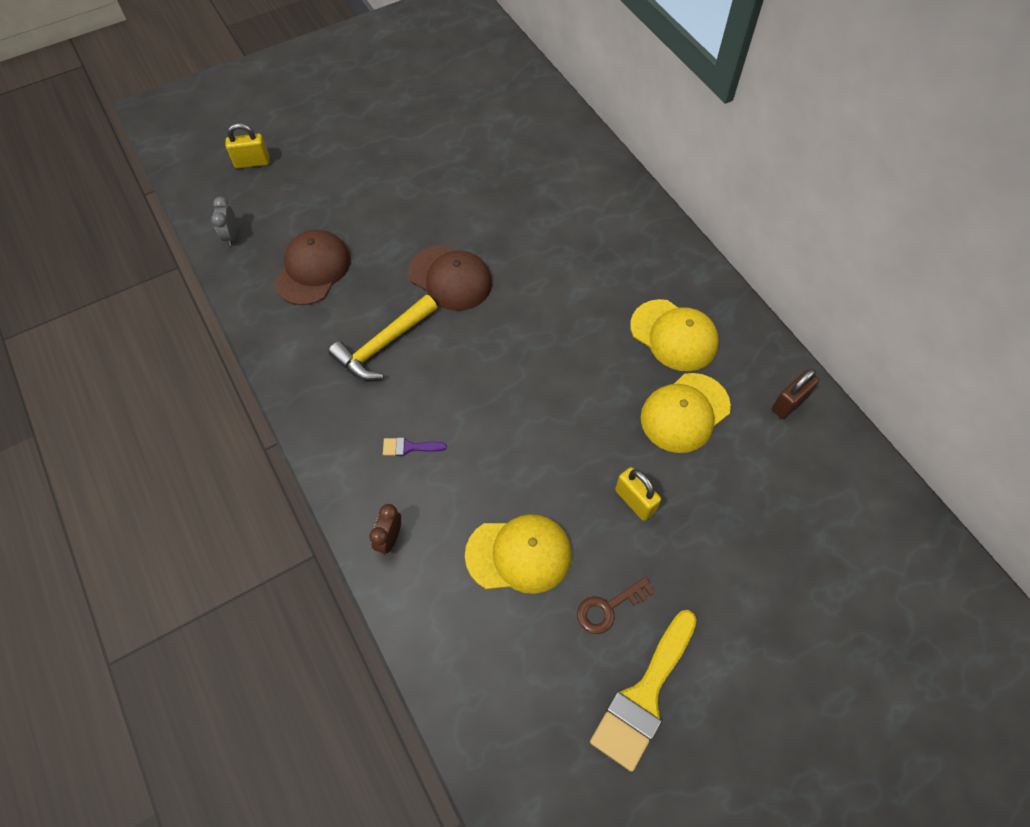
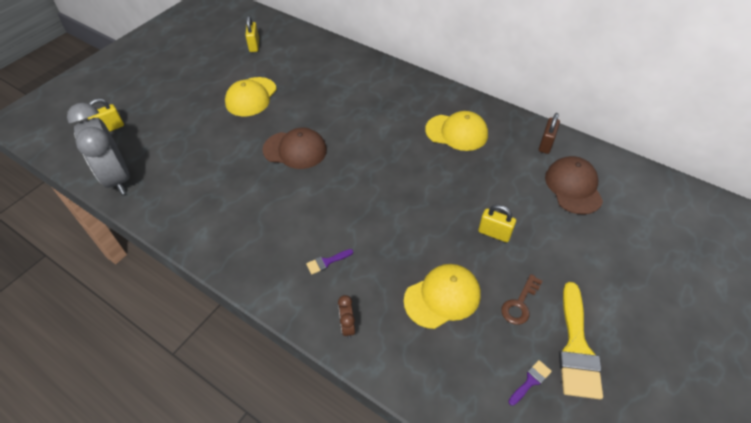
camera: 25 degrees left, 10 degrees down
(231, 236) = (118, 178): grey clock -> grey clock, size x2.43
(313, 269) = (193, 178): brown cap -> brown cap (573, 187)
(383, 345) = (271, 206): yellow hammer -> none
(479, 99) = (254, 45): none -> yellow padlock
(561, 707) = (530, 381): none -> purple brush
(685, 413) = (491, 172): yellow cap -> yellow cap (251, 97)

